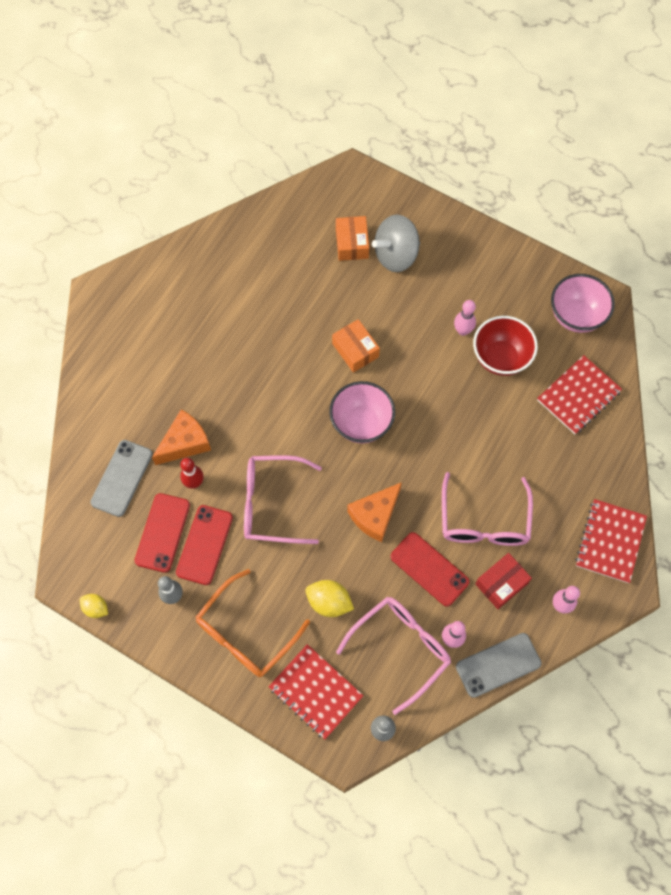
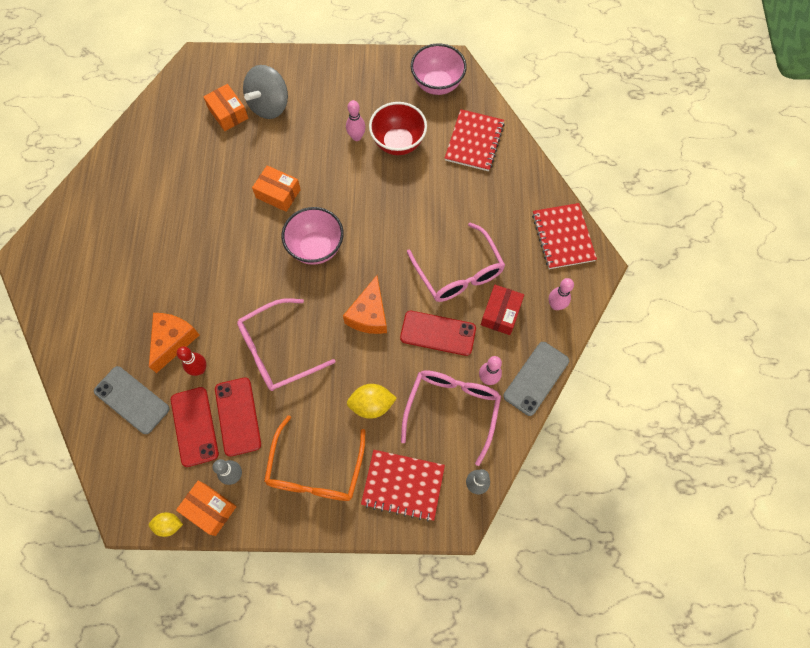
camera: 30 degrees left, 0 degrees up
(122, 478) = (132, 400): grey phone -> grey phone turned 45 degrees counterclockwise
(137, 614) = (210, 509): none -> orange box

